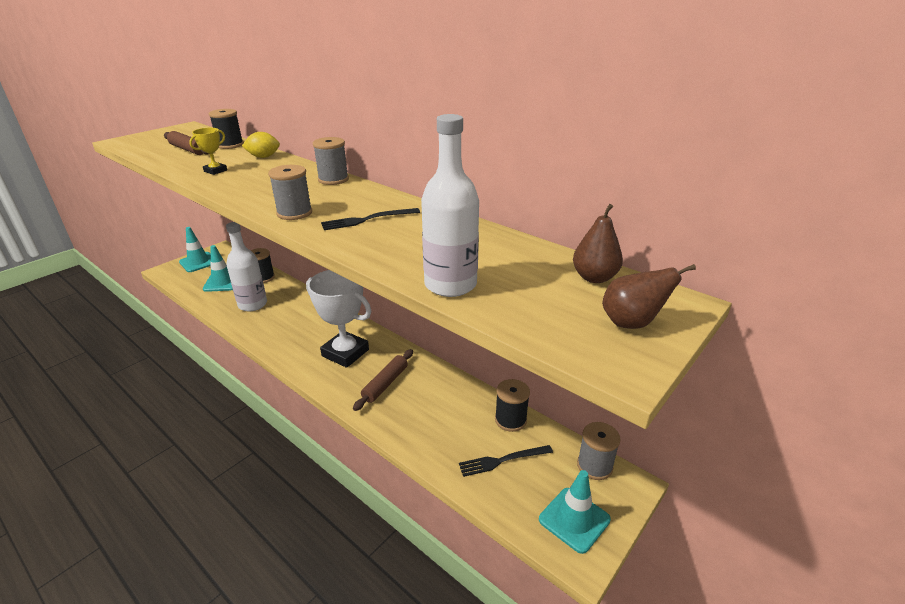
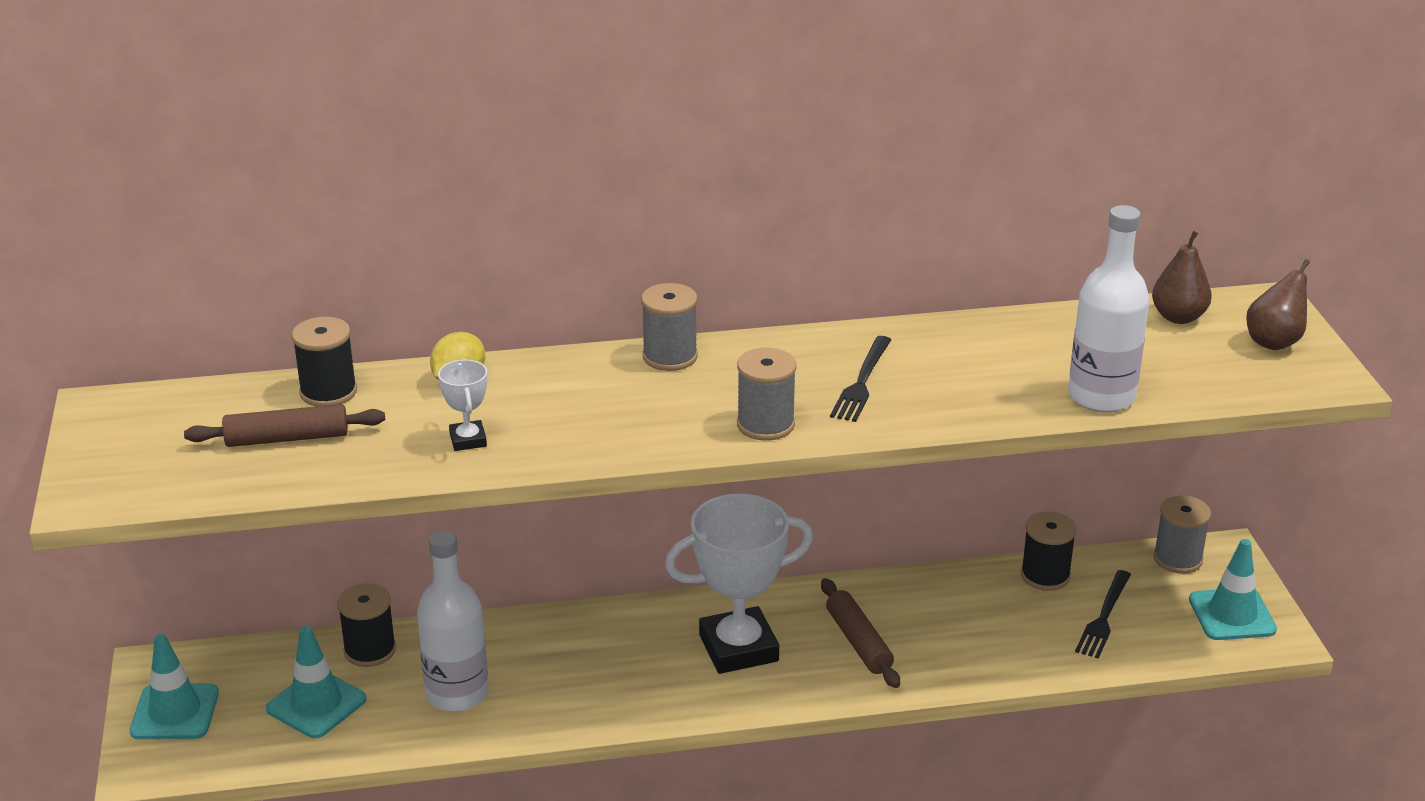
camera: 50 degrees left, 0 degrees up
(215, 171) = (468, 440): yellow trophy -> white trophy

